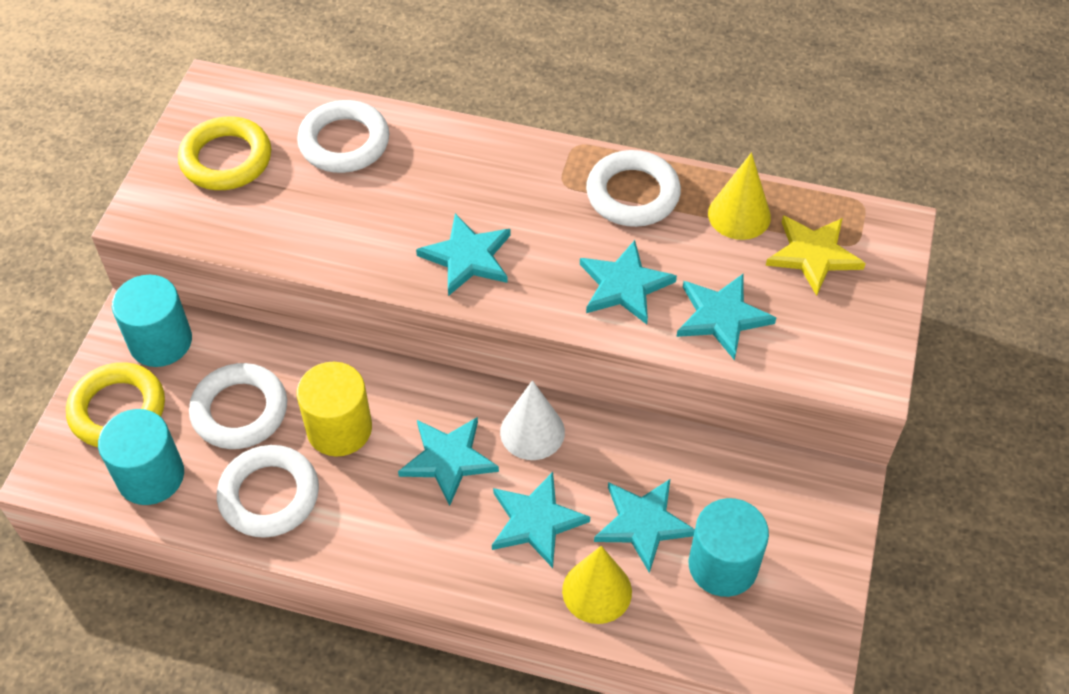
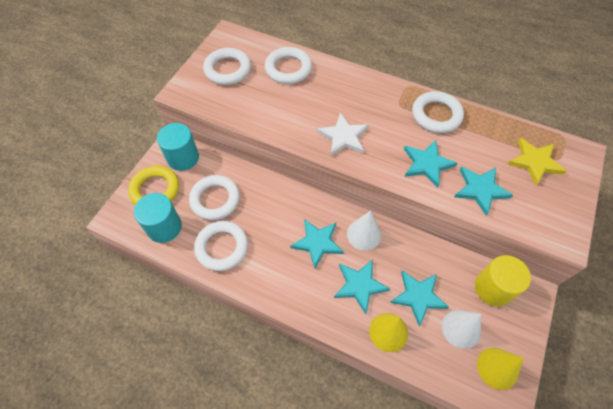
camera: 10 degrees right, 5 degrees up
(226, 159) = (228, 69): yellow ring -> white ring
(339, 429) = (263, 217): yellow cylinder -> yellow cylinder (493, 288)
(467, 257) = (343, 136): turquoise star -> white star
(723, 565) = (461, 329): turquoise cylinder -> white cone
(739, 215) = (494, 134): yellow cone -> yellow cone (497, 368)

